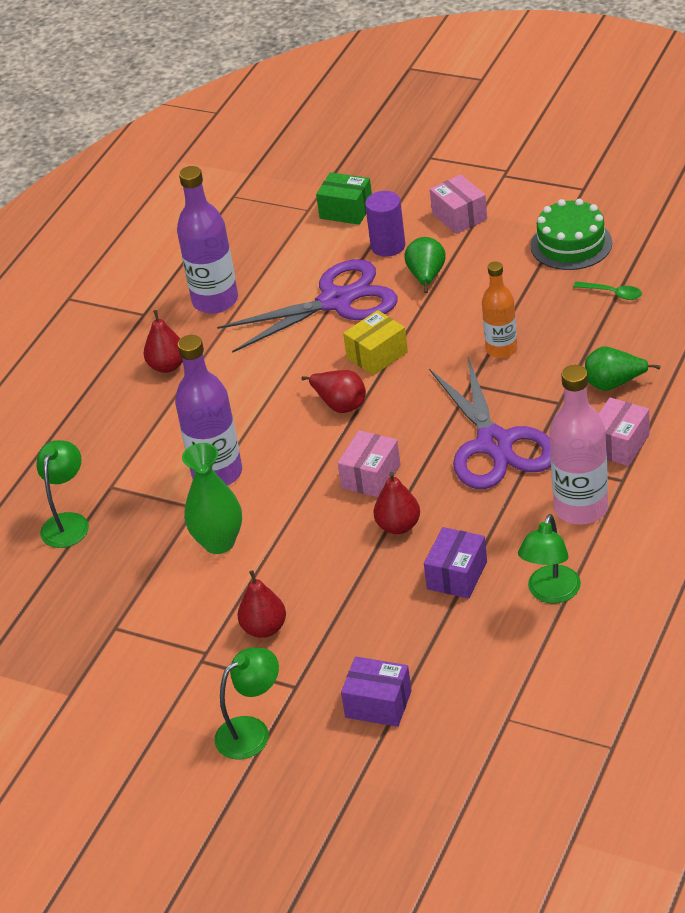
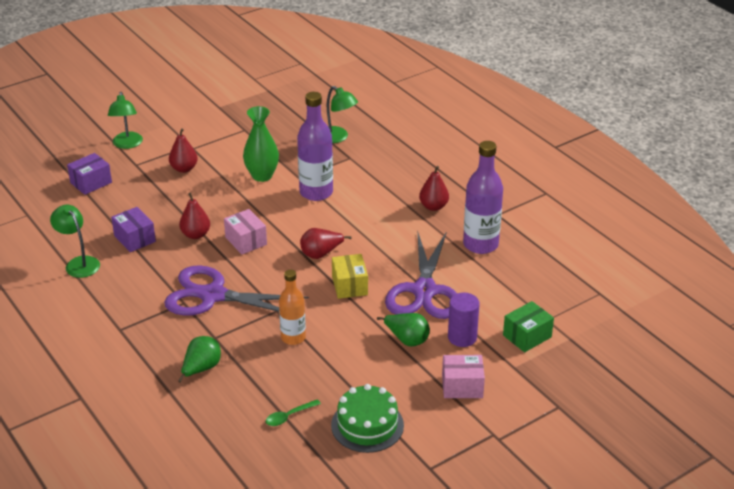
camera: 115 degrees right, 5 degrees down
(581, 508) = (120, 302): pink bottle -> none
(619, 444) = (148, 343): pink box -> none

